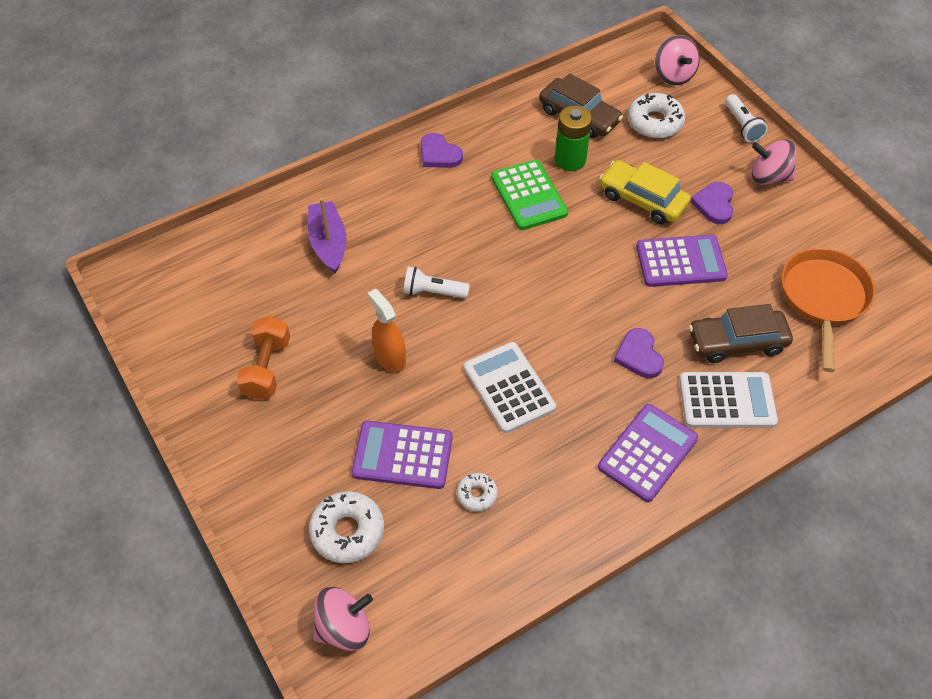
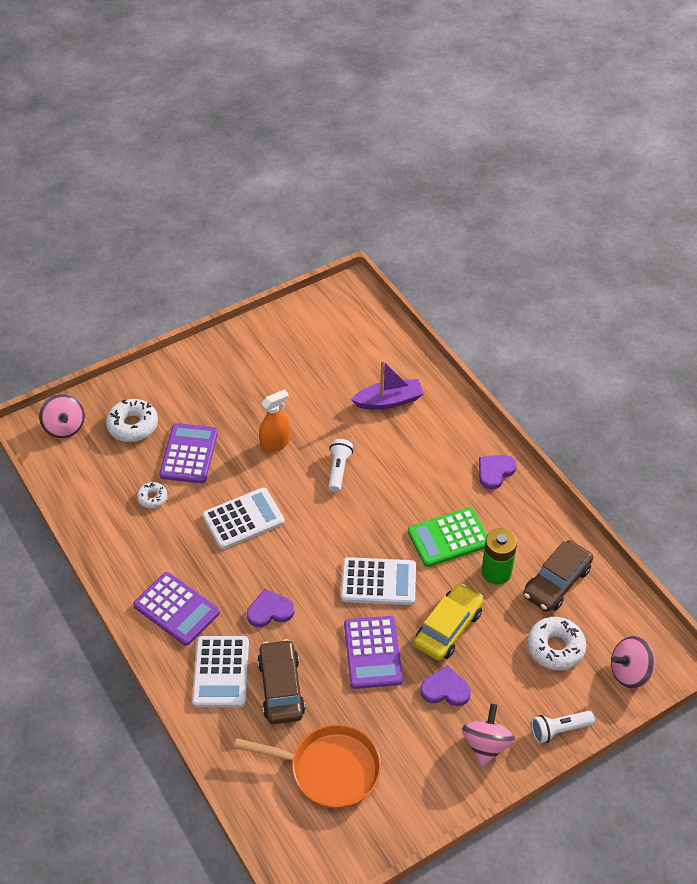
camera: 90 degrees right, 5 degrees down
(267, 368) = (269, 373): orange dumbbell -> none
(591, 256) = (378, 582): none -> white calculator

